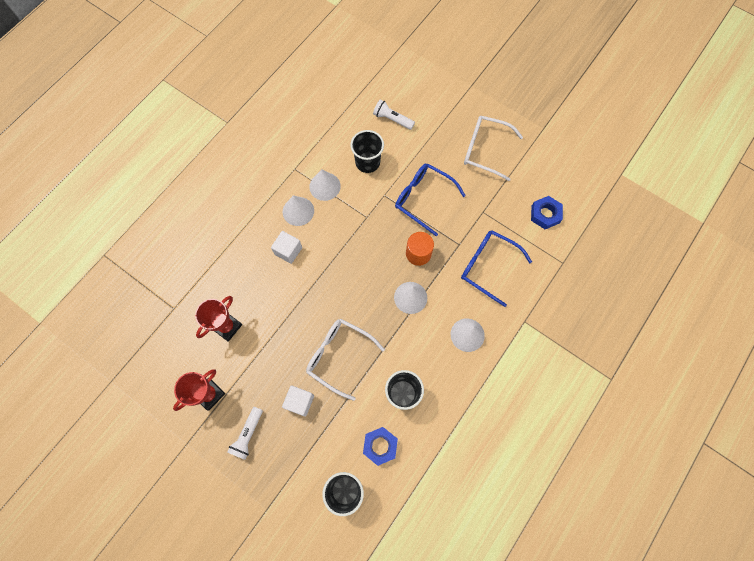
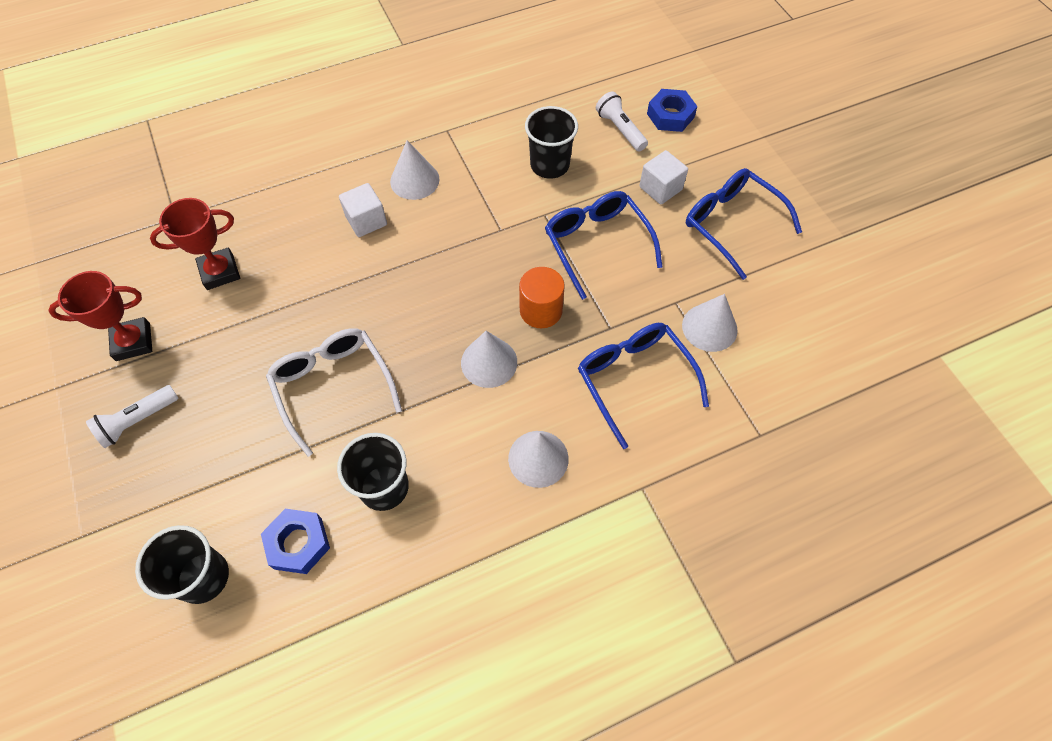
camera: 30 degrees right, 10 degrees down
(300, 402) = (236, 417): white cube -> white cube (660, 188)
(325, 186) = (471, 167): white cone -> white cone (709, 327)
(485, 150) = (731, 224): white glasses -> blue glasses
(545, 214) = (773, 352): blue nut -> blue nut (670, 115)

